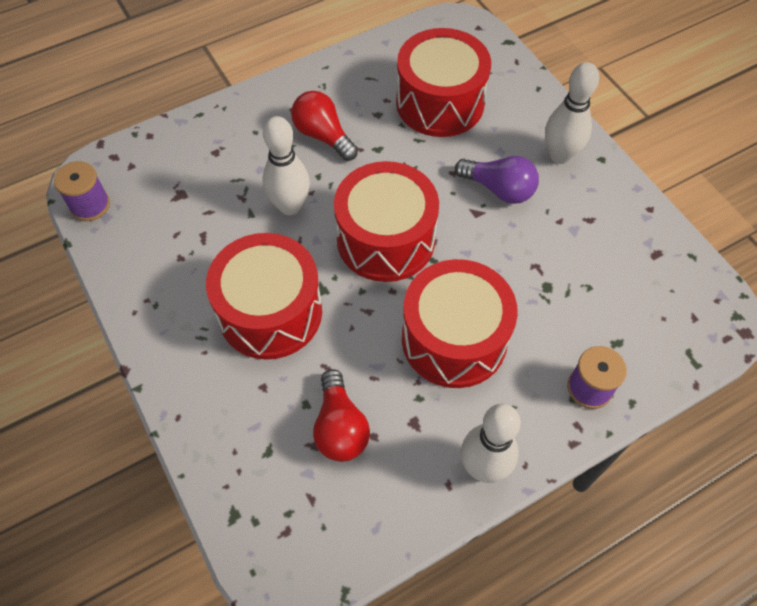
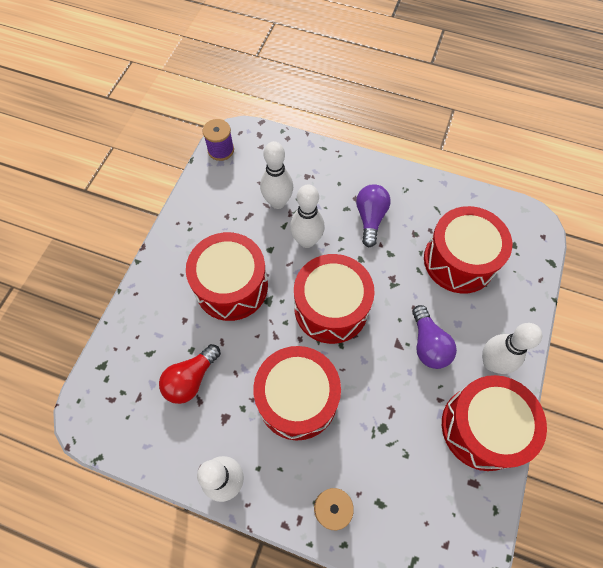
camera: 50 degrees right, 5 degrees up
(217, 199) = (278, 202): none -> white bowling pin
(323, 135) = (370, 218): red light bulb -> purple light bulb
(612, 209) = (482, 427): none -> red drum

